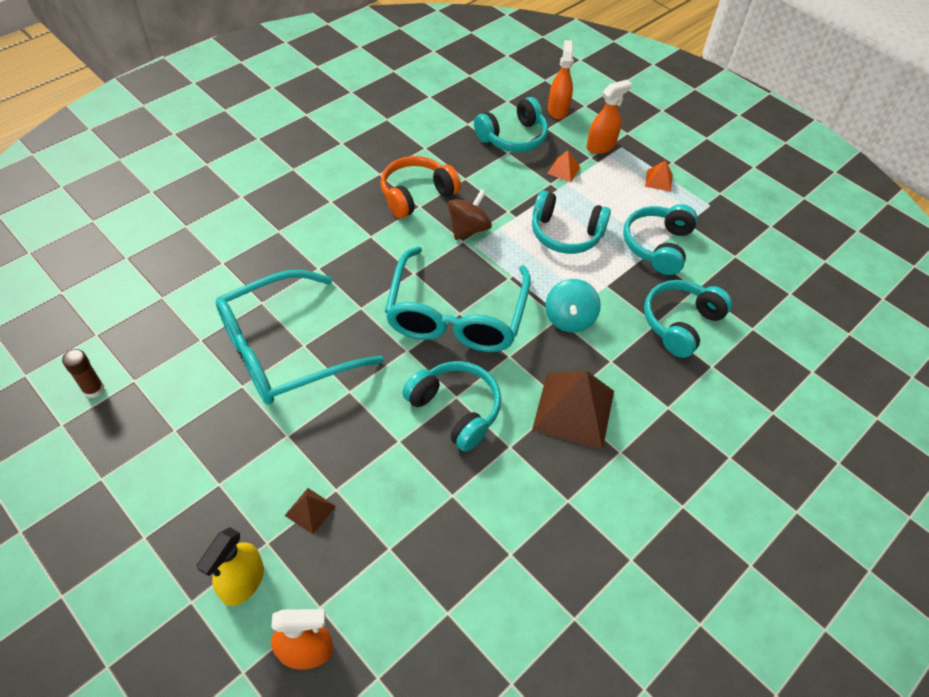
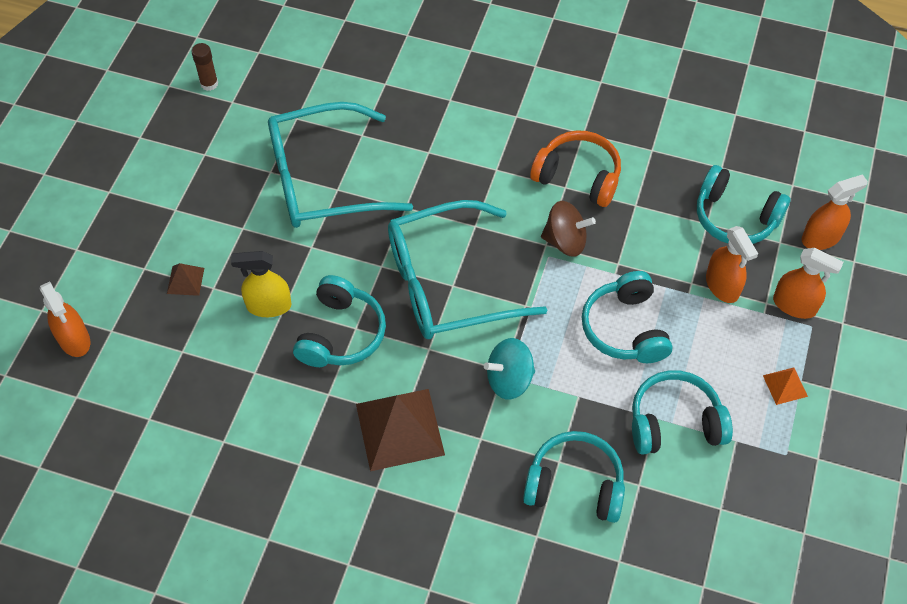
camera: 65 degrees right, 5 degrees up
(243, 582) = (106, 271): yellow spray bottle -> yellow spray bottle (268, 306)
(285, 350) = (324, 179): turquoise glasses -> turquoise glasses turned 45 degrees counterclockwise
(563, 170) = (722, 286): orange pyramid -> orange spray bottle

